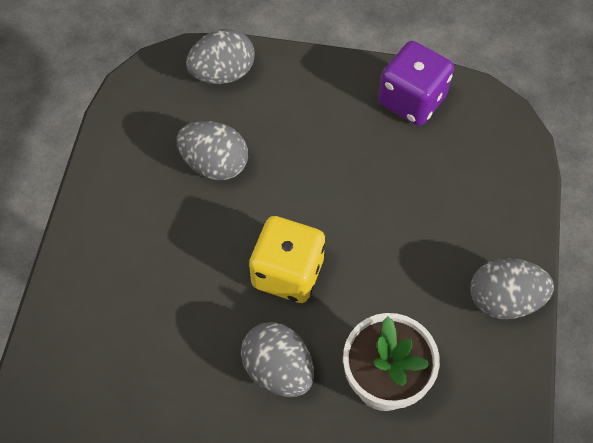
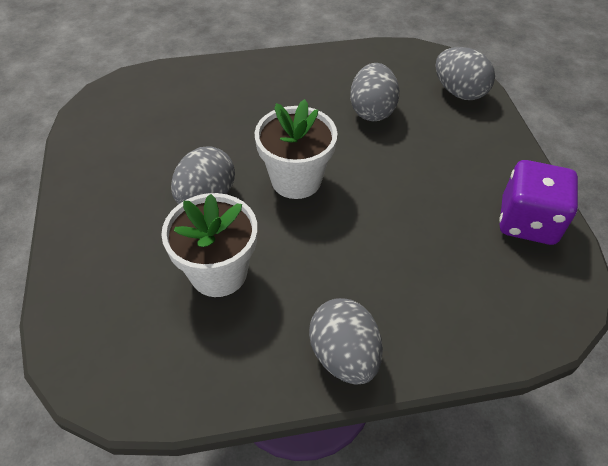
camera: 70 degrees right, 10 degrees down
(288, 273) = (296, 180): yellow dice -> white flower pot

